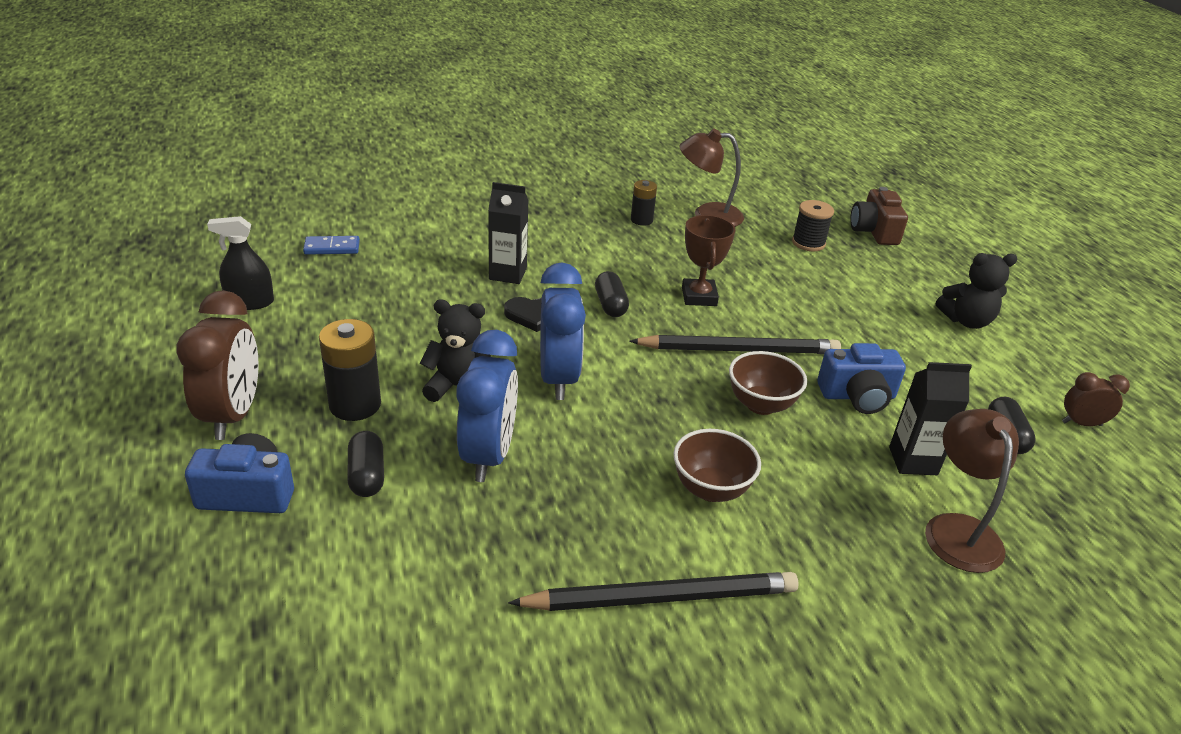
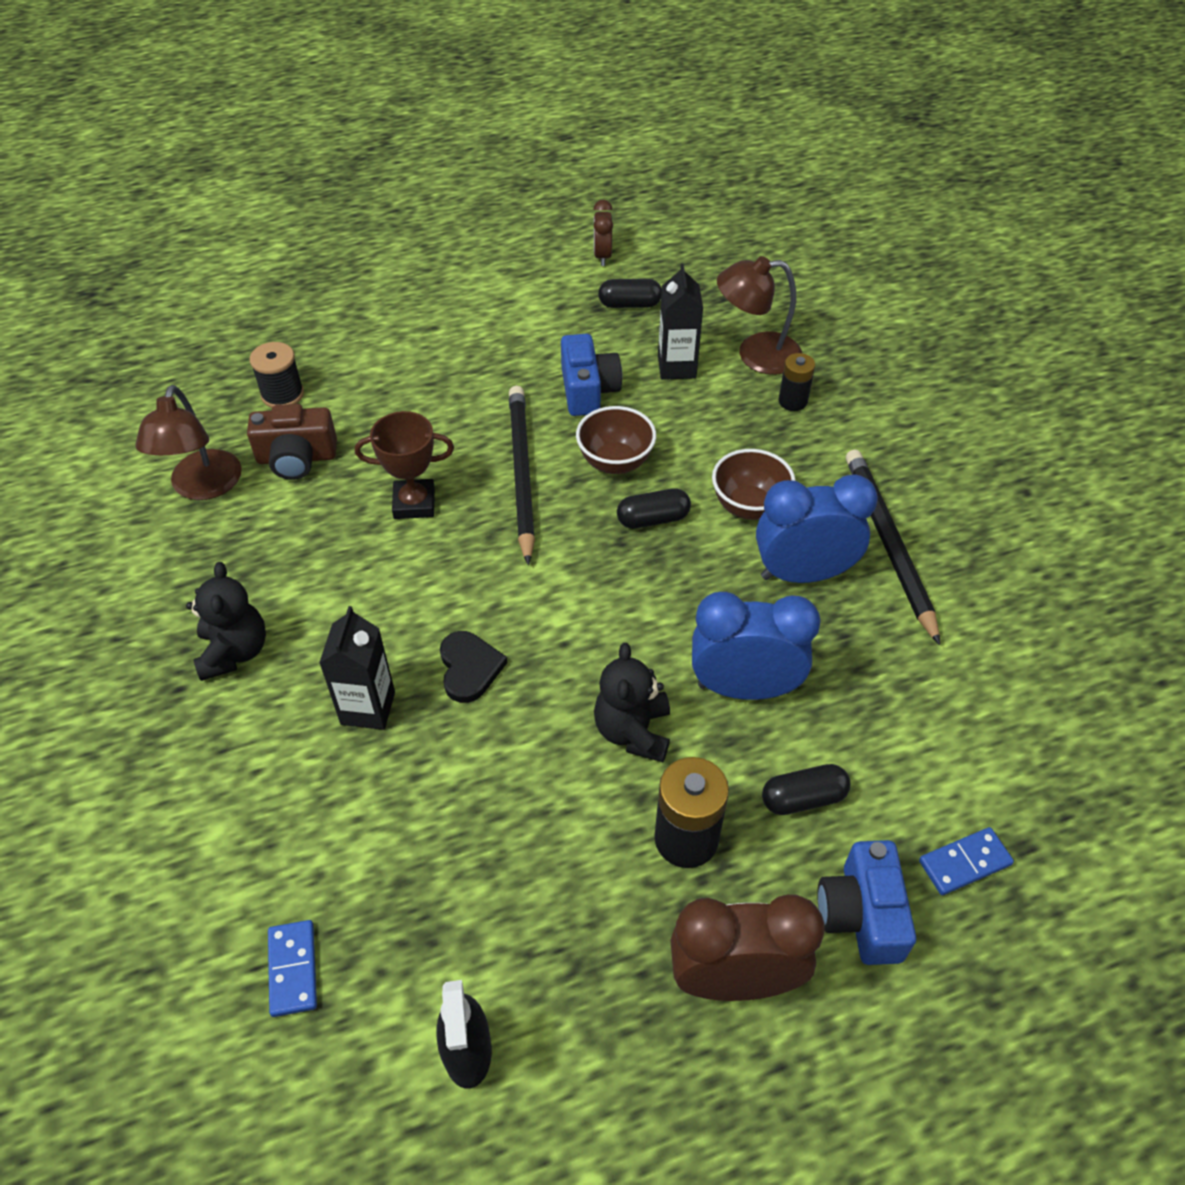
camera: 90 degrees left, 15 degrees up
(262, 574) = (964, 862): none -> blue domino
(558, 378) = (599, 634): blue clock -> blue clock (803, 574)
(610, 305) = (439, 589): black capsule -> black capsule (653, 519)
(641, 220) = (214, 559): black battery -> black battery (792, 401)
(874, 231) = (254, 333): brown camera -> brown camera (297, 458)
(966, 321) = (446, 294): black teddy bear -> black teddy bear (234, 652)

